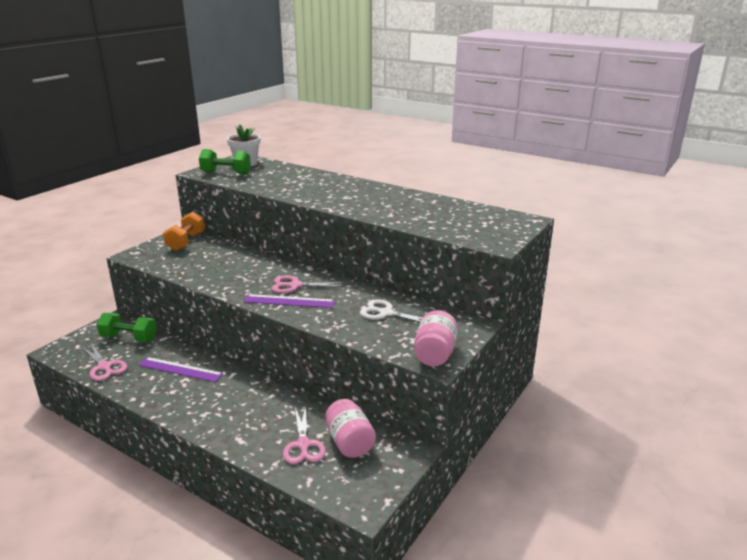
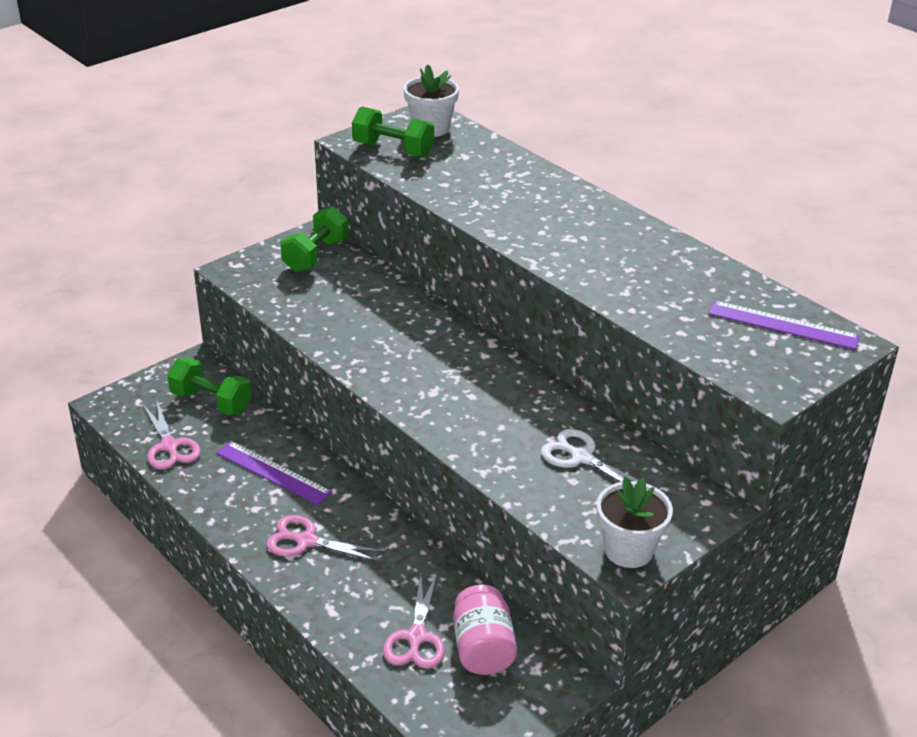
camera: 15 degrees right, 10 degrees up
(186, 242) = (316, 255): orange dumbbell -> green dumbbell
(289, 301) = (442, 406): purple ruler -> purple ruler (783, 325)
(295, 285) = (459, 376): pink scissors -> pink scissors (306, 541)
(434, 354) = (628, 550): pink jar -> white flower pot

